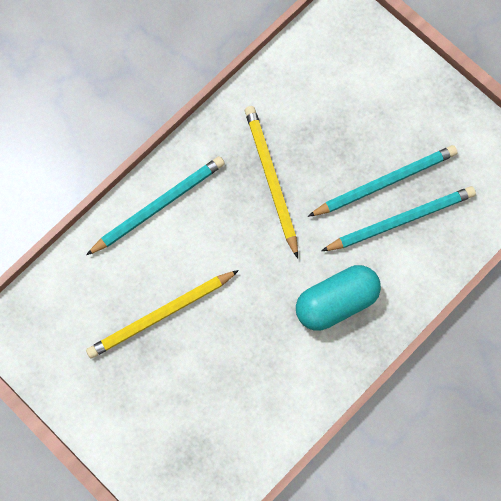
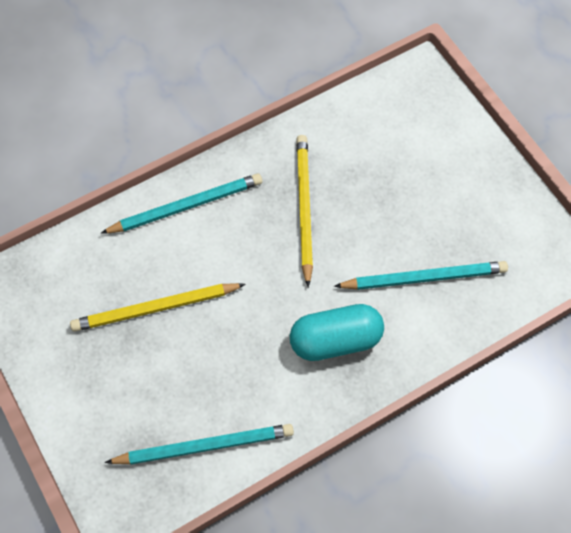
camera: 15 degrees right, 10 degrees down
(385, 182) = (417, 238): turquoise pencil -> turquoise pencil (204, 446)

